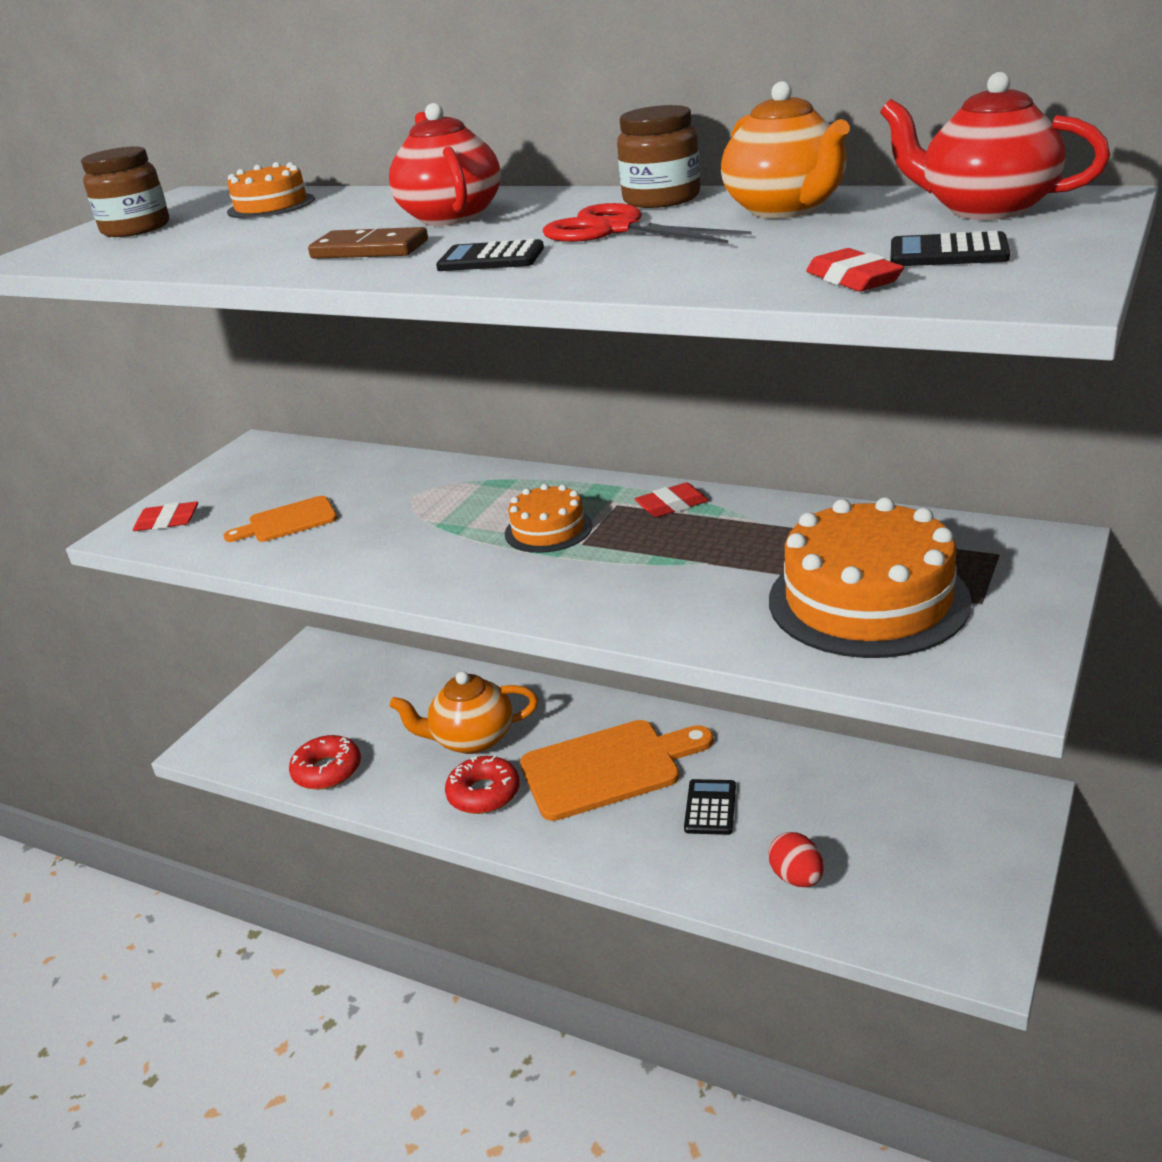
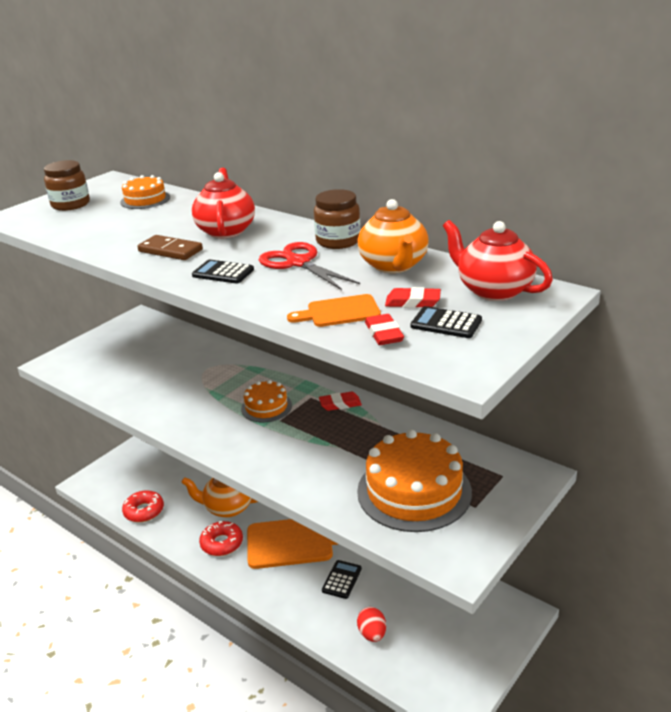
camera: 10 degrees right, 0 degrees up
(167, 521) = (73, 360): red eraser -> red eraser (412, 302)
(288, 521) = (134, 373): orange cutting board -> orange cutting board (339, 312)

